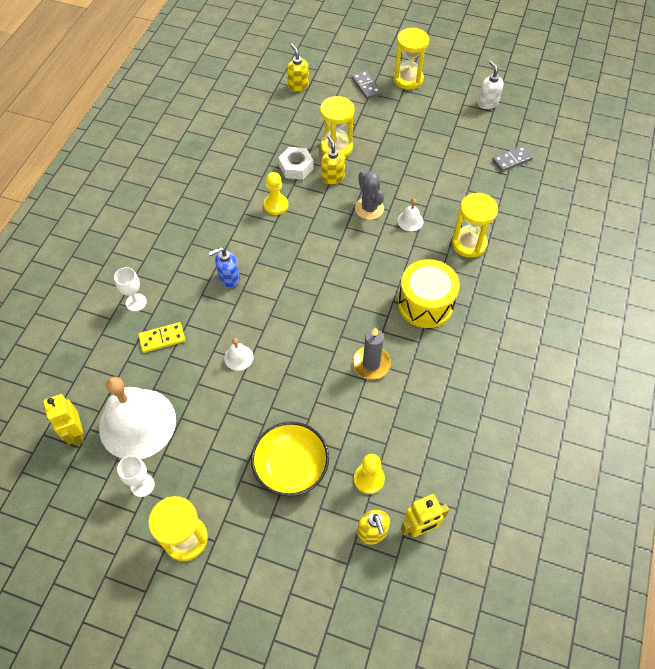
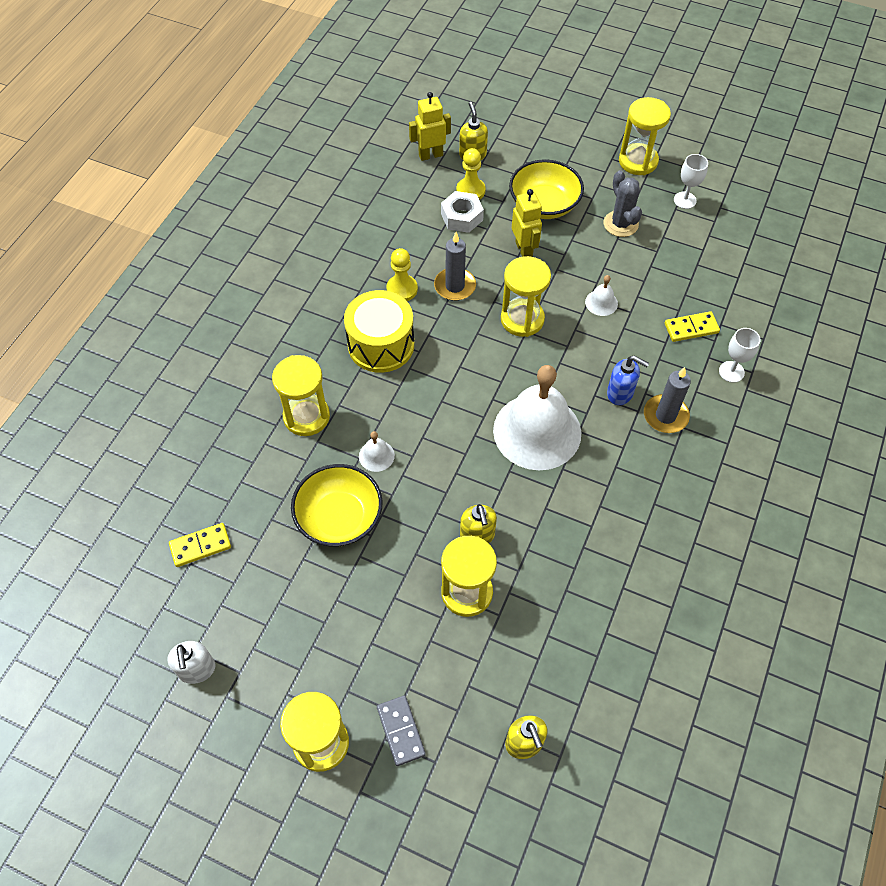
camera: 175 degrees left, 0 degrees up
(76, 433) = (761, 244): yellow robot -> yellow robot (524, 249)
(137, 423) = (701, 249): white bell -> white bell (537, 431)
(195, 264) = (665, 415): none -> grey candle
(229, 278) = (620, 393): blue soap dispenser -> blue soap dispenser turned 45 degrees clockwise
(276, 205) = (562, 494): yellow pawn -> yellow pawn (402, 289)
(296, 167) = (532, 559): white nut -> white nut (462, 217)
(309, 336) = (522, 319): none -> yellow hourglass
(369, 208) = (430, 479): grey cactus -> grey cactus (620, 224)
(426, 181) = (339, 517): none -> yellow bowl
(512, 160) = (200, 546): grey domino -> yellow domino

